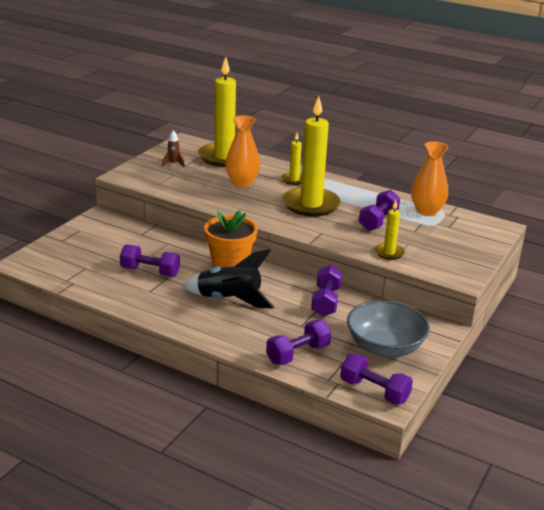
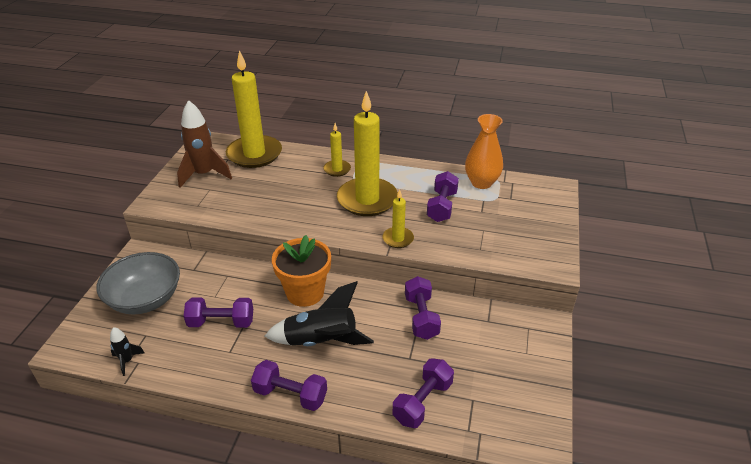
camera: 15 degrees left, 10 degrees up
(65, 280) = (127, 361): none -> black rocket
(173, 164) = (204, 174): brown rocket -> brown rocket, size x2.09
(242, 183) = (286, 185): orange vase -> none
(374, 391) = (521, 434): purple dumbbell -> purple dumbbell (290, 394)
(385, 347) = (505, 366): grey bowl -> grey bowl (145, 299)
(389, 253) = (471, 248): yellow candle -> yellow candle (398, 239)

